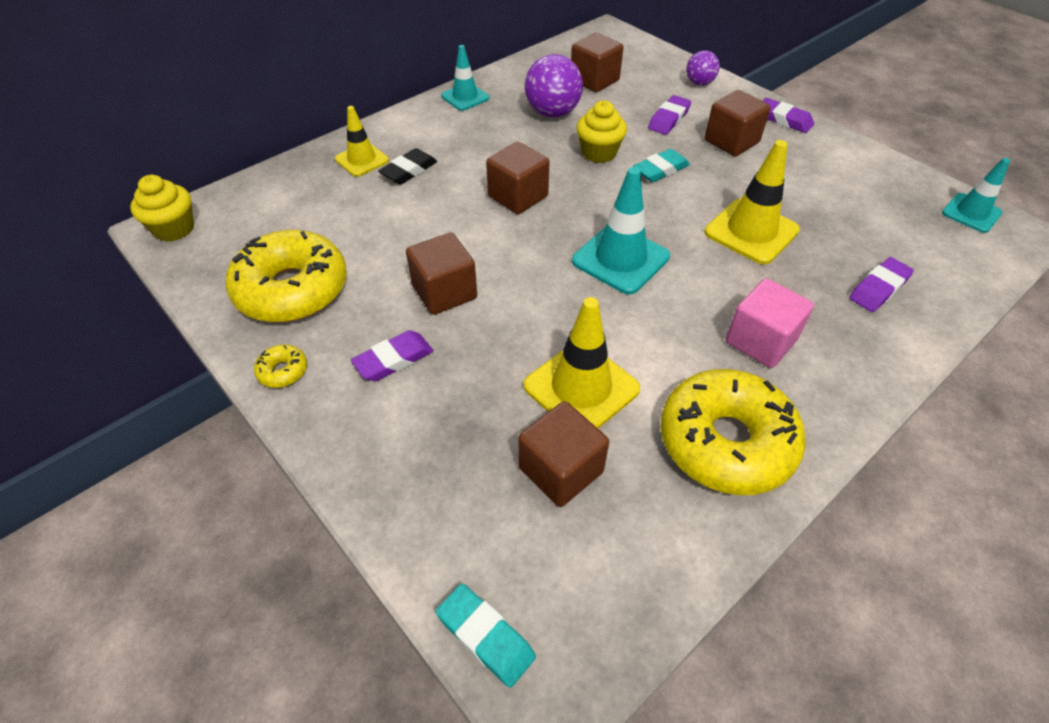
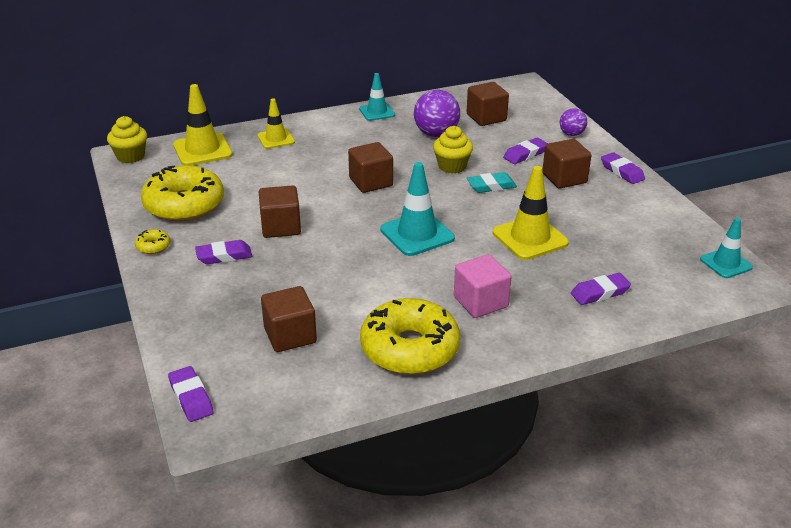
camera: 20 degrees right, 15 degrees down
(409, 171) = (304, 152): black eraser -> none
(485, 636) = (191, 397): turquoise eraser -> purple eraser
(581, 387) = (334, 298): yellow traffic cone -> yellow traffic cone (202, 150)

